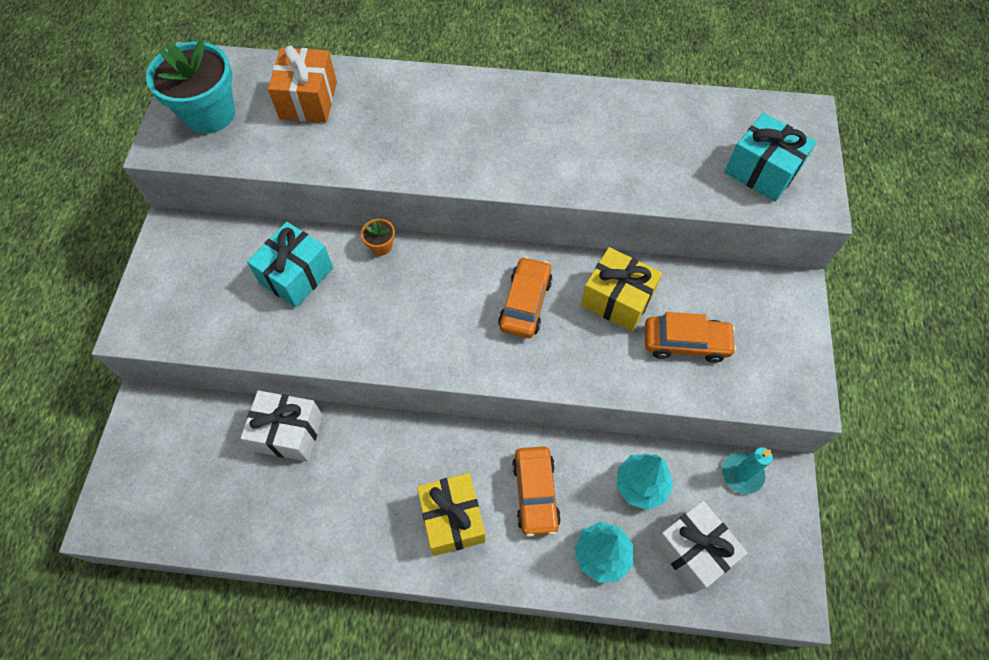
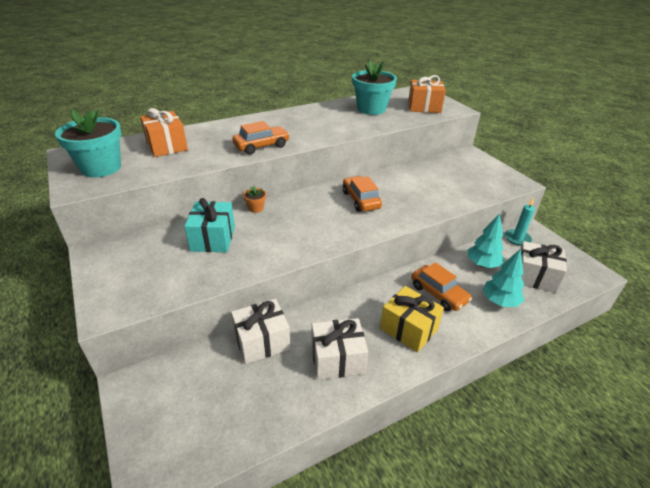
camera: 35 degrees left, 25 degrees down
(344, 506) = (337, 359): none -> white gift
(617, 300) = (403, 183): yellow gift -> none
(664, 136) = (371, 109): none -> turquoise flower pot
(685, 343) = (450, 185): orange car -> orange car (261, 146)
(761, 171) = (424, 107): turquoise gift -> orange gift

